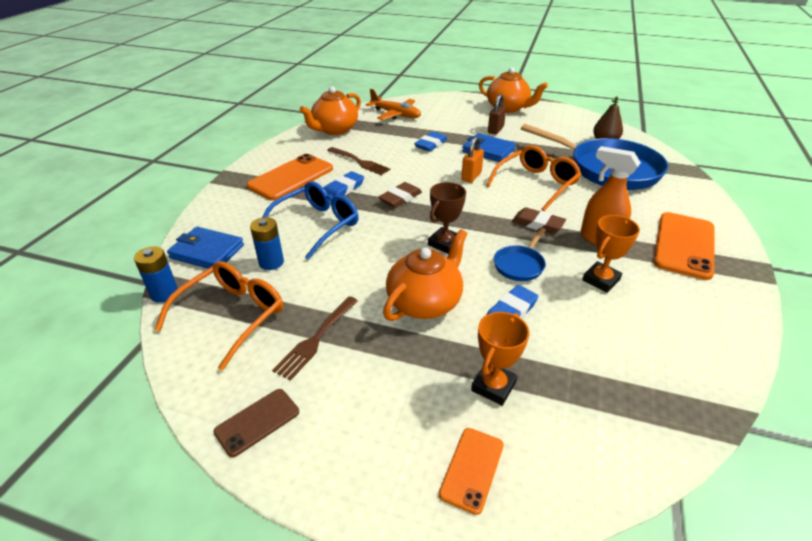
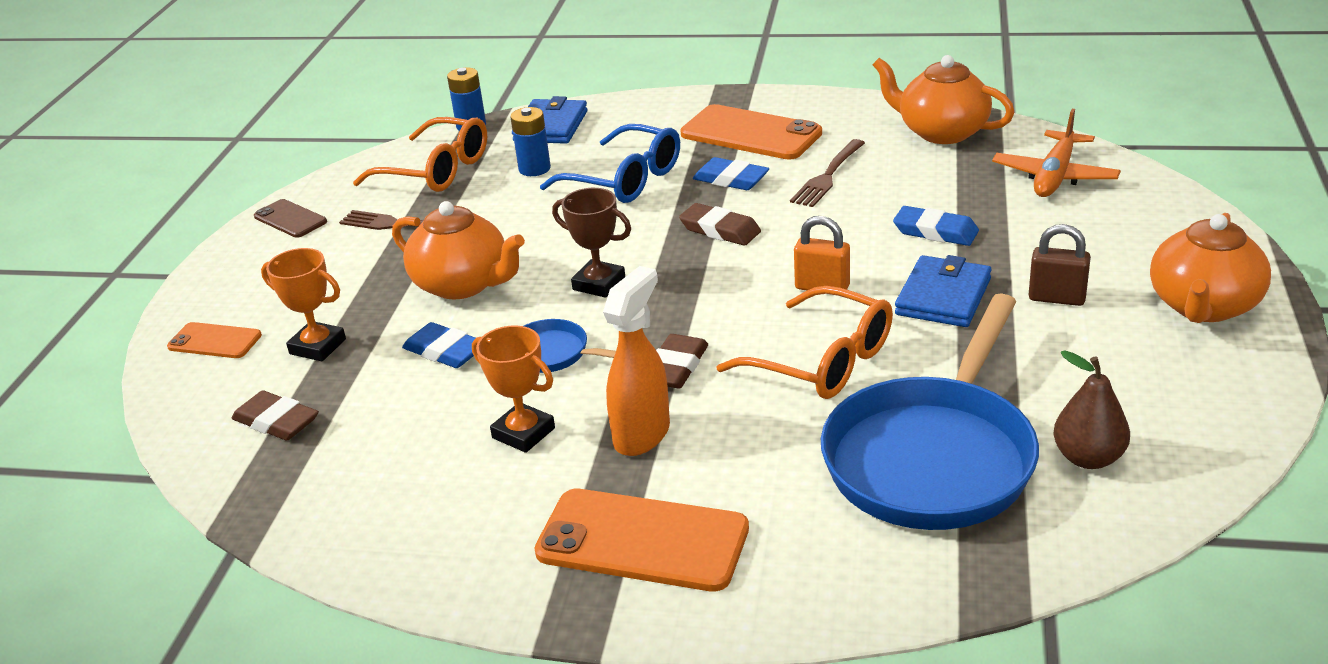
camera: 85 degrees right, 5 degrees down
(596, 408) = (276, 421): none -> brown eraser

